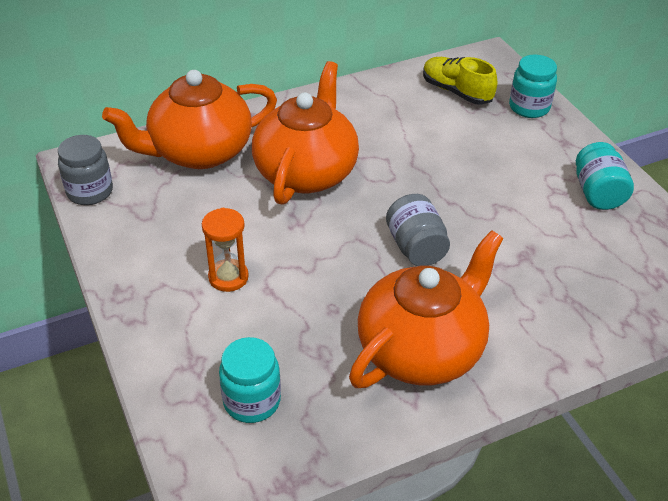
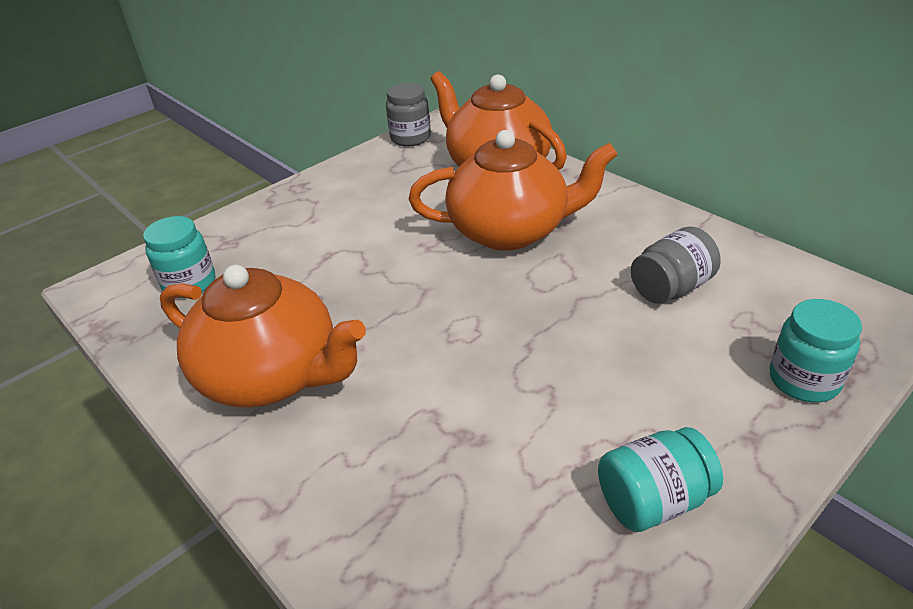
camera: 75 degrees right, 5 degrees down
(228, 277) = (336, 229): orange hourglass -> none
(416, 247) = (432, 335): grey jar -> grey jar (671, 288)
(456, 92) = (765, 301): yellow shoe -> none

